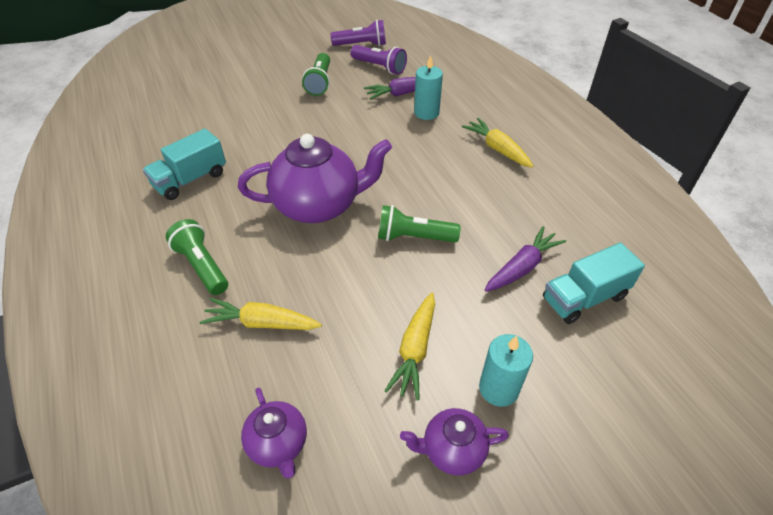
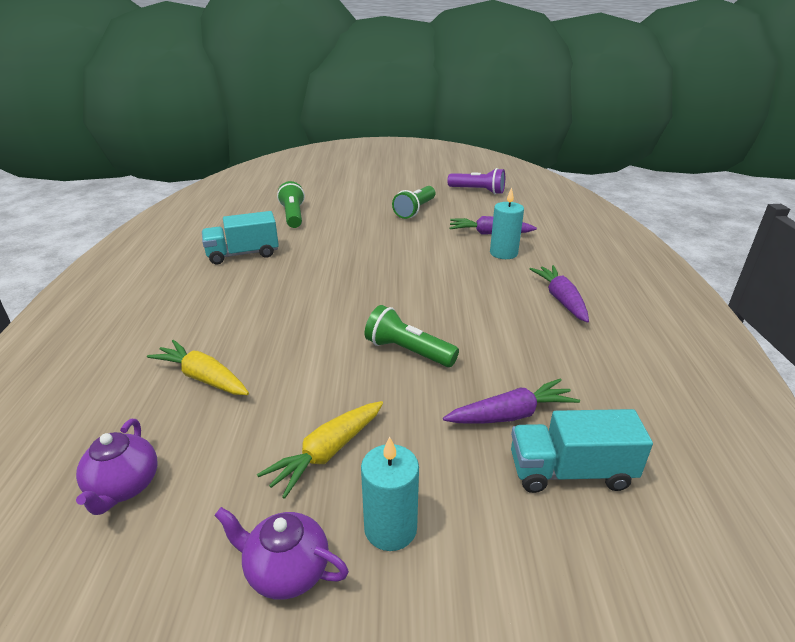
camera: 25 degrees right, 15 degrees down
(202, 266) = (194, 318): green flashlight -> green flashlight (293, 216)
(319, 205) = (336, 300): purple teapot -> none
(379, 67) = (482, 210): purple flashlight -> none
(497, 149) = (561, 299): yellow carrot -> purple carrot

